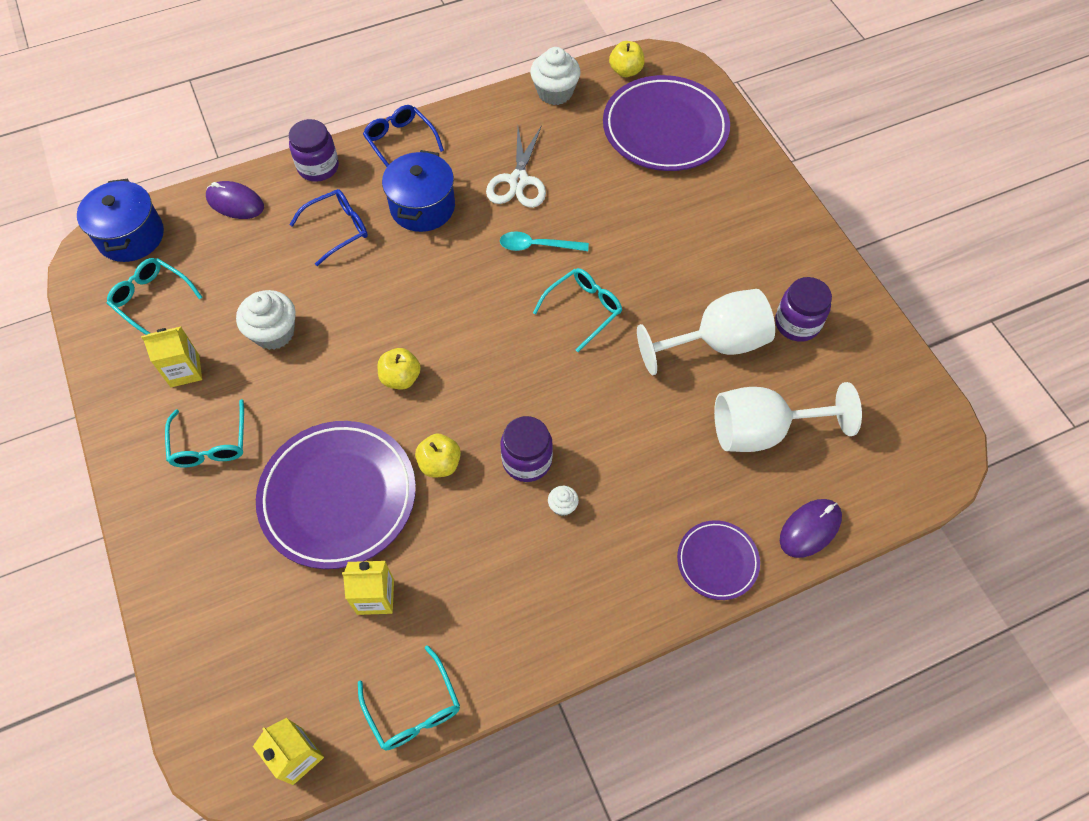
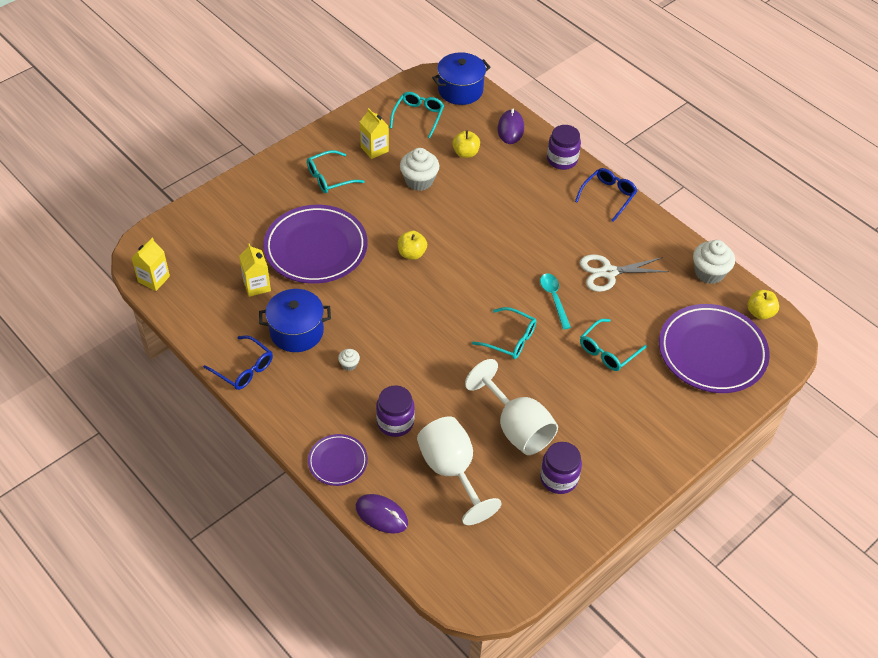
camera: 70 degrees right, 10 degrees down
(337, 229) = (514, 186): blue glasses -> blue glasses (244, 369)
(413, 708) = (194, 323): turquoise glasses -> turquoise glasses (608, 351)
(422, 207) = (556, 225): blue pot -> blue pot (296, 331)
(440, 464) = (356, 291): yellow apple -> yellow apple (465, 153)
(527, 460) = (375, 337): purple jar -> purple jar (395, 422)

